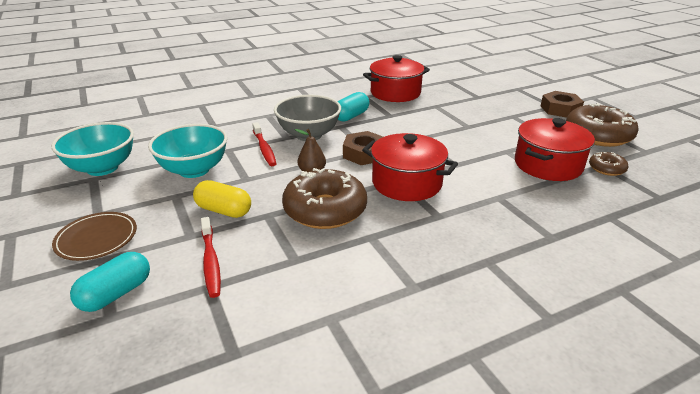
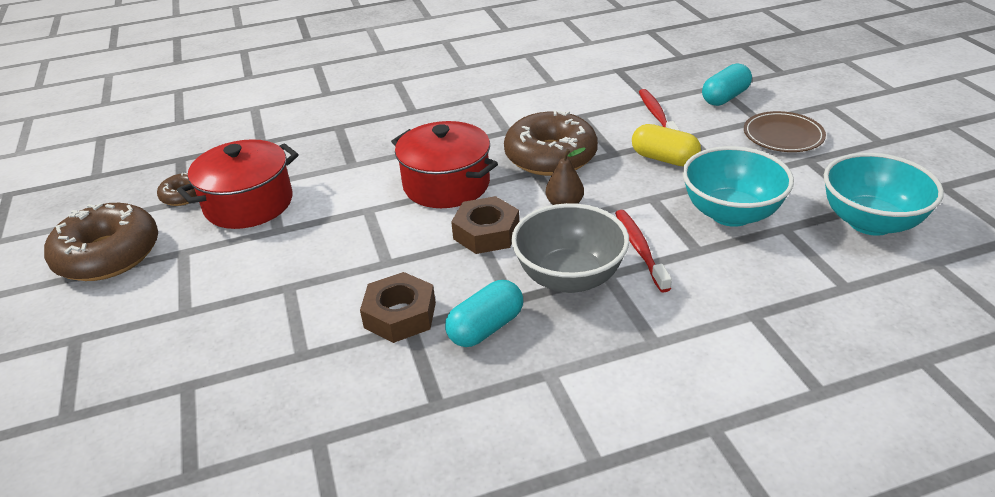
camera: 170 degrees left, 5 degrees up
(395, 93) = (360, 415): red pot -> none
(560, 109) = (77, 326): brown nut -> brown nut (400, 315)

